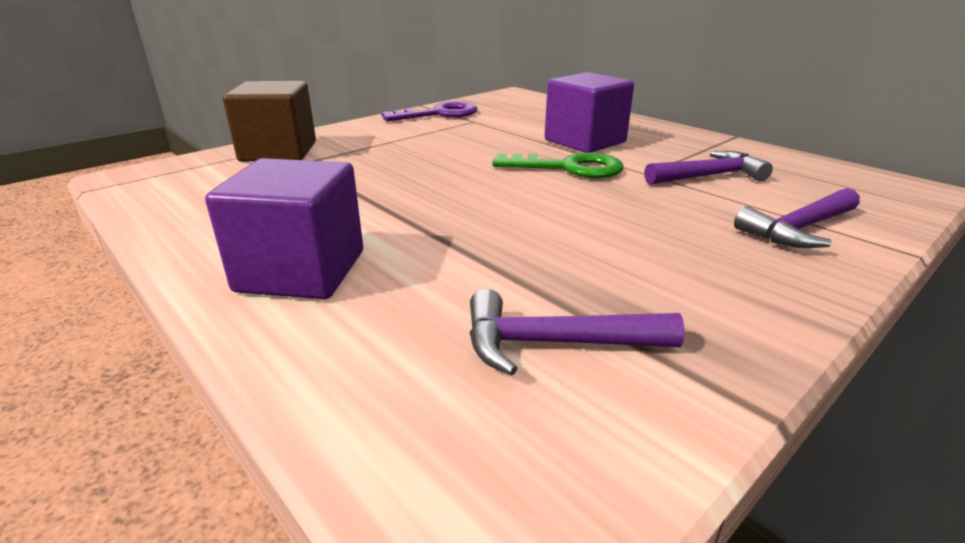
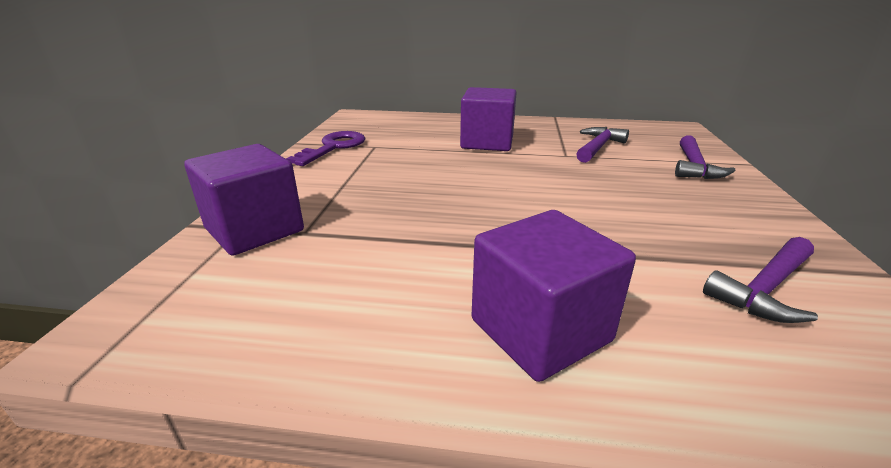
camera: 40 degrees left, 0 degrees up
(278, 152) = (254, 230): brown cube -> purple cube
(569, 168) = (520, 165): green key -> none

